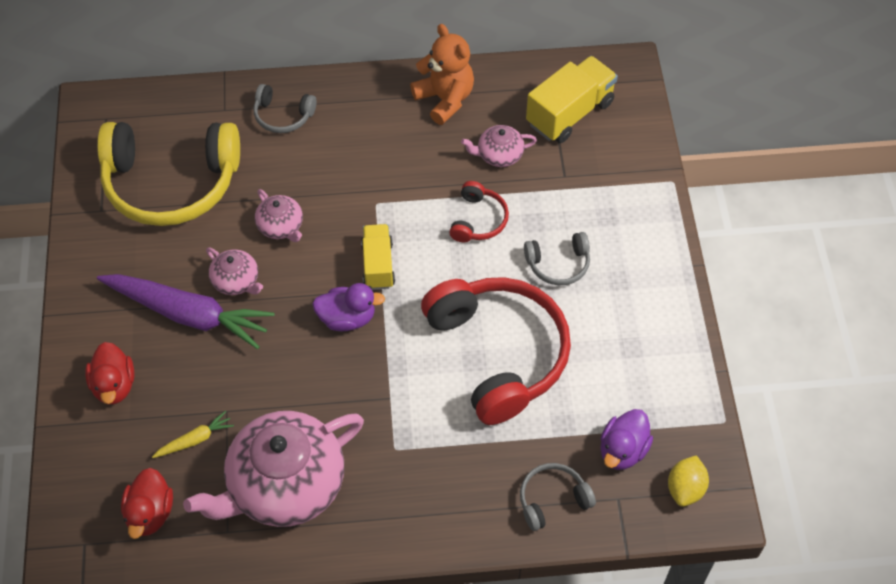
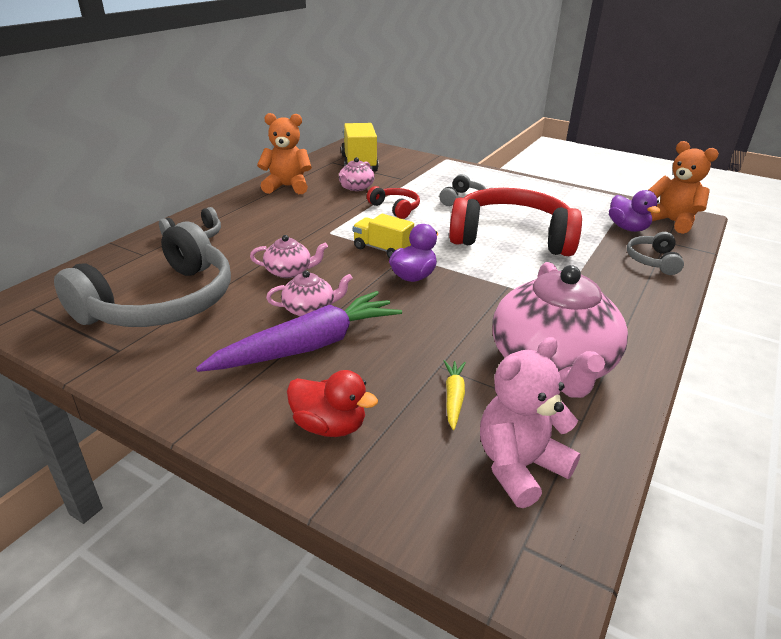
camera: 55 degrees left, 25 degrees down
(150, 513) = (519, 466): red duck -> pink teddy bear
(171, 183) = (162, 302): yellow headphones -> grey headphones
(685, 488) = (671, 221): yellow lemon -> orange teddy bear

